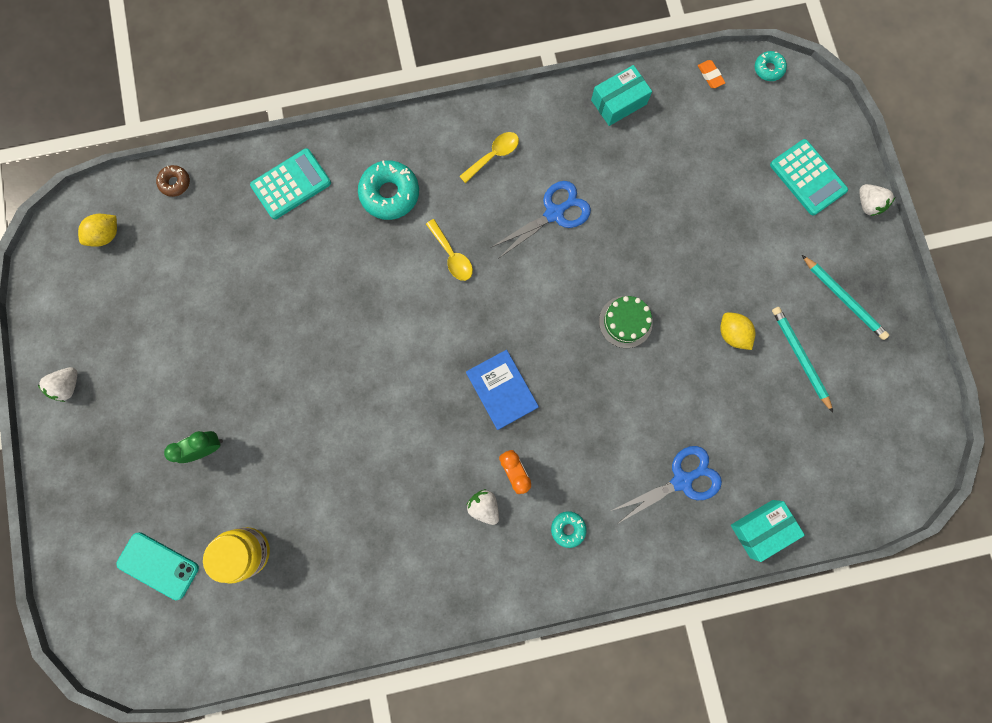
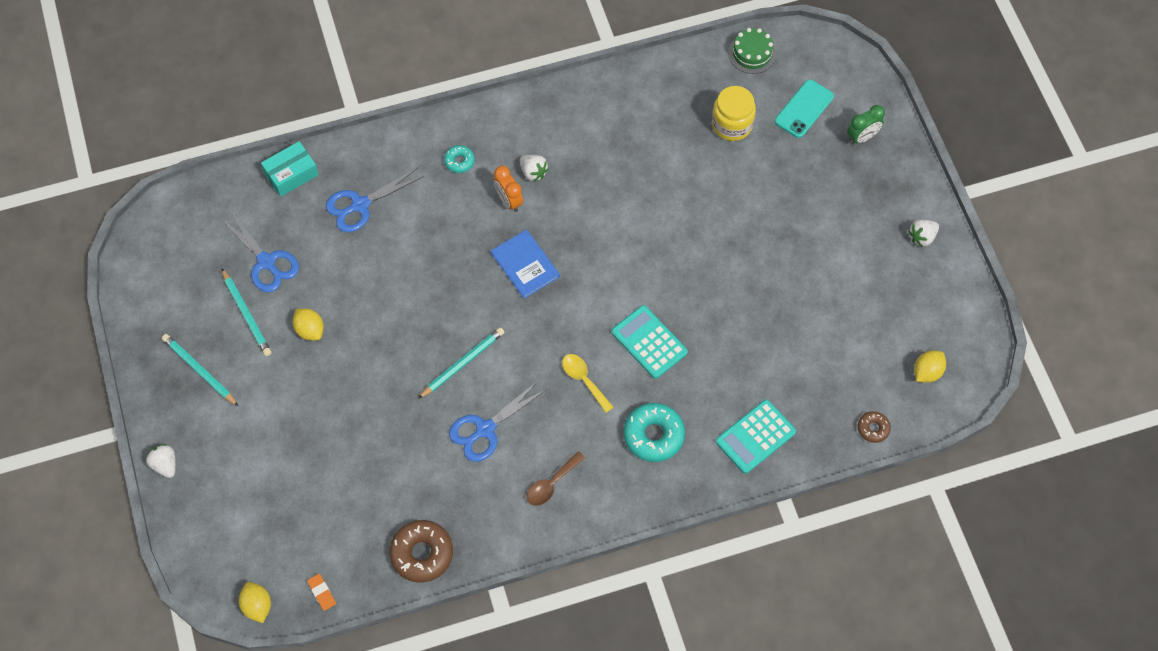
camera: 175 degrees right, 15 degrees down
(69, 386) = (922, 237): white strawberry -> white strawberry turned 150 degrees counterclockwise
(158, 565) = (804, 109): turquoise phone -> turquoise phone turned 75 degrees counterclockwise
(207, 447) = (784, 198): green clock -> green clock (862, 137)
(493, 156) = (551, 483): yellow spoon -> brown spoon
(574, 283) = (462, 363): none -> turquoise pencil
(618, 102) = (422, 553): turquoise box -> brown donut
(625, 322) = (412, 333): green cake -> green cake (752, 53)
(768, 69) = (257, 606): turquoise donut -> yellow lemon
(782, 417) = (266, 262): none -> blue scissors
(807, 178) = (224, 487): turquoise calculator -> turquoise calculator (649, 342)

